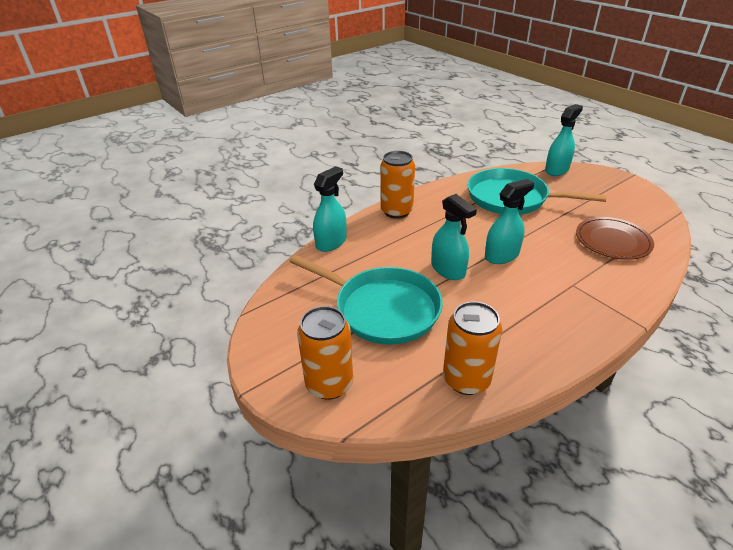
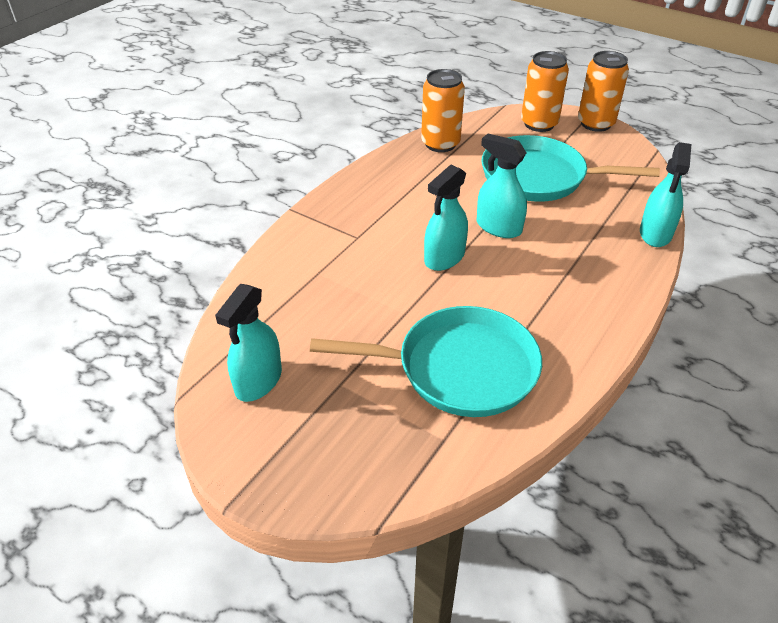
camera: 160 degrees right, 5 degrees up
(396, 211) = (617, 300): orange can -> orange can (595, 123)
(556, 170) = (390, 481): turquoise spray bottle -> turquoise spray bottle (258, 381)
(612, 241) = (303, 310): brown plate -> none

